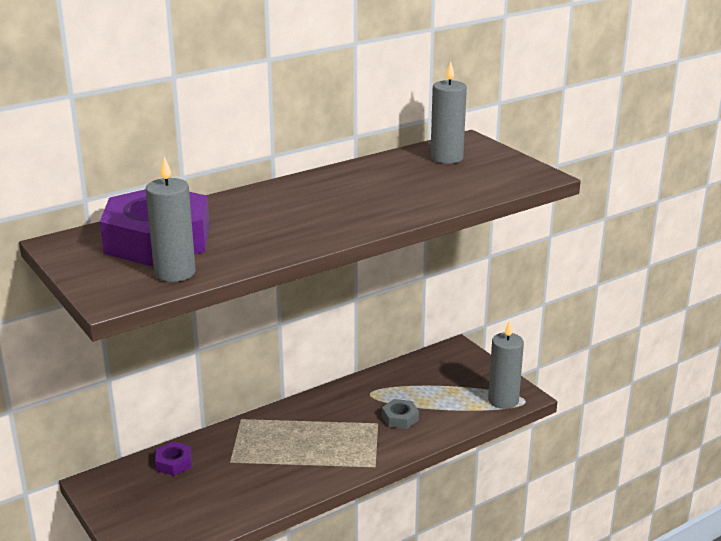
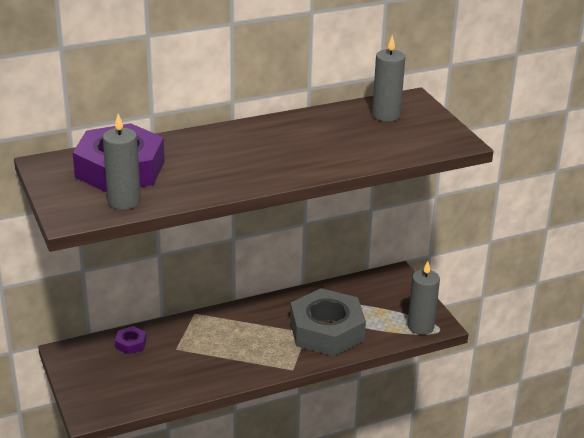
camera: 10 degrees right, 5 degrees up
(400, 418) = (326, 331): grey nut -> grey nut, size x2.48

